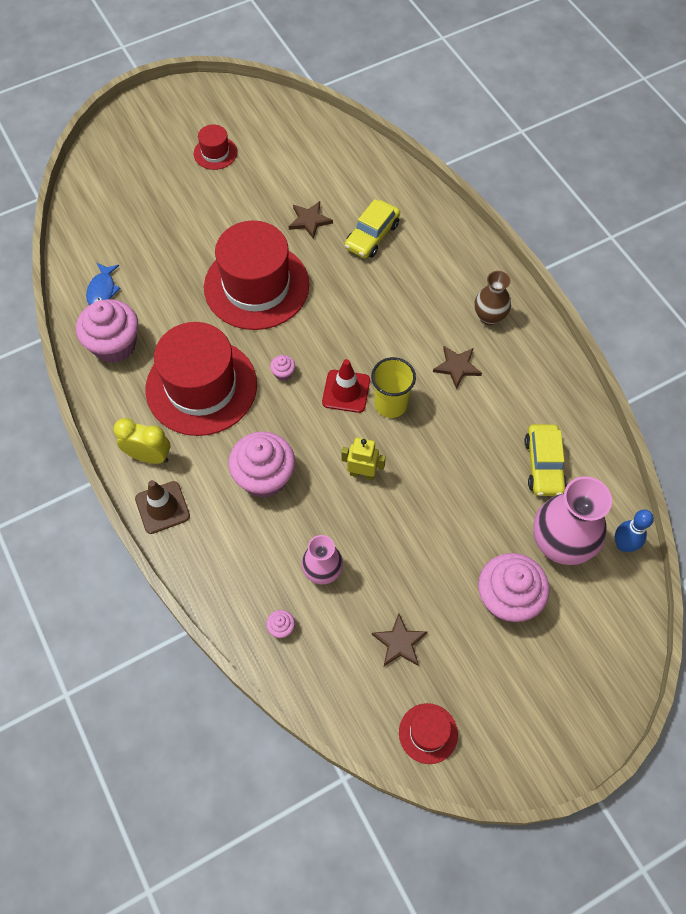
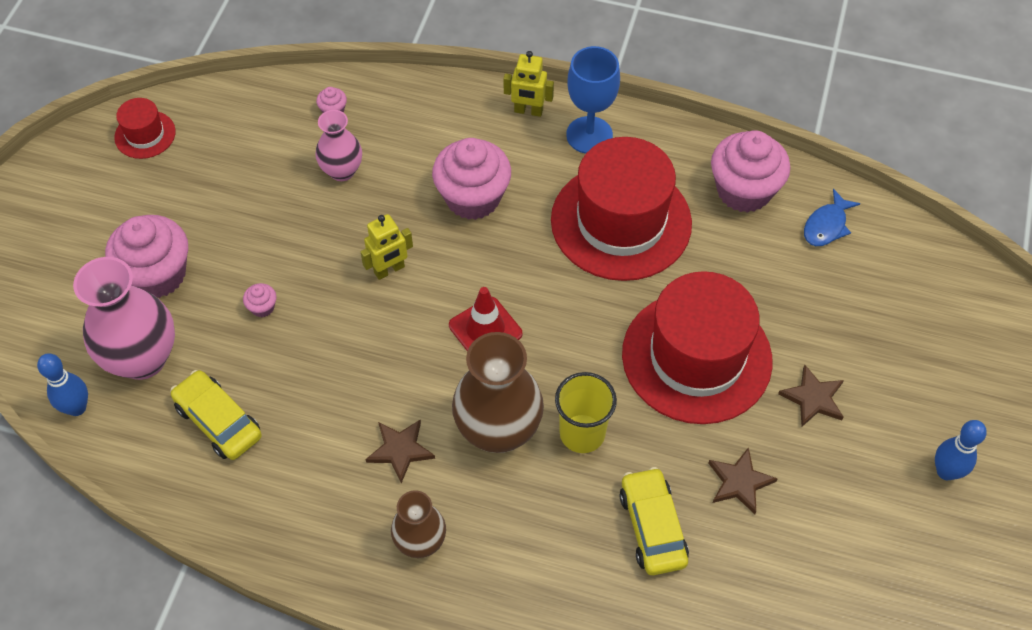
camera: 135 degrees right, 5 degrees down
(102, 290) = (826, 225): blue fish -> blue fish turned 105 degrees counterclockwise
(149, 456) = (589, 135): yellow clock -> blue goblet
(162, 507) = (528, 111): brown traffic cone -> yellow robot
(215, 153) = (946, 471): red hat -> blue bowling pin
(283, 373) = (564, 296): pink cupcake -> pink cupcake (262, 307)
(390, 404) = (429, 354): yellow cup -> yellow cup (582, 433)
(396, 335) = (498, 430): none -> brown vase
(399, 642) = (225, 173): brown star -> brown star (813, 398)

